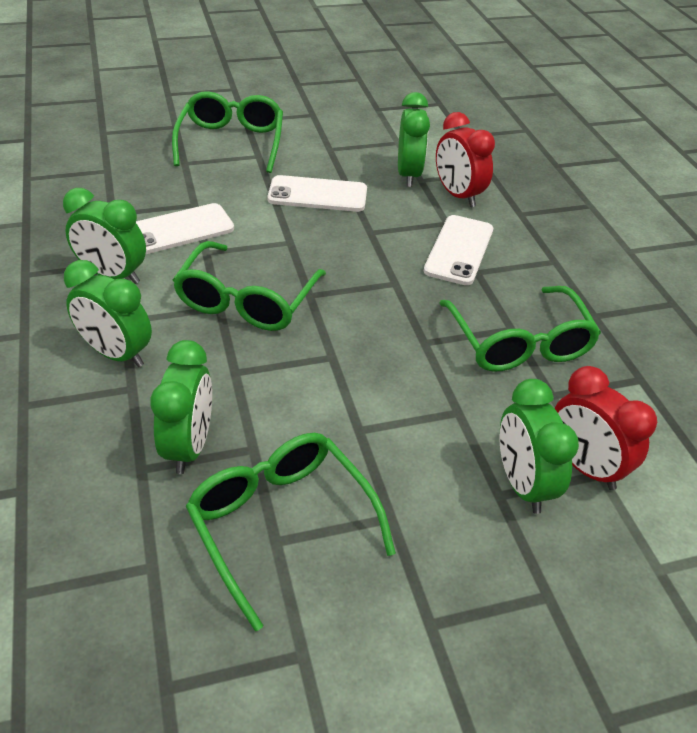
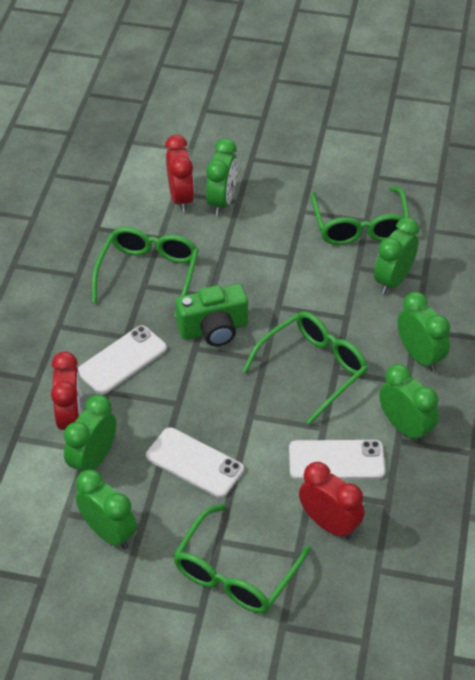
camera: 150 degrees left, 5 degrees up
(164, 186) = (329, 524): none -> red clock
(352, 140) = (108, 533): none -> green clock
(389, 306) = (213, 329): none -> green camera

